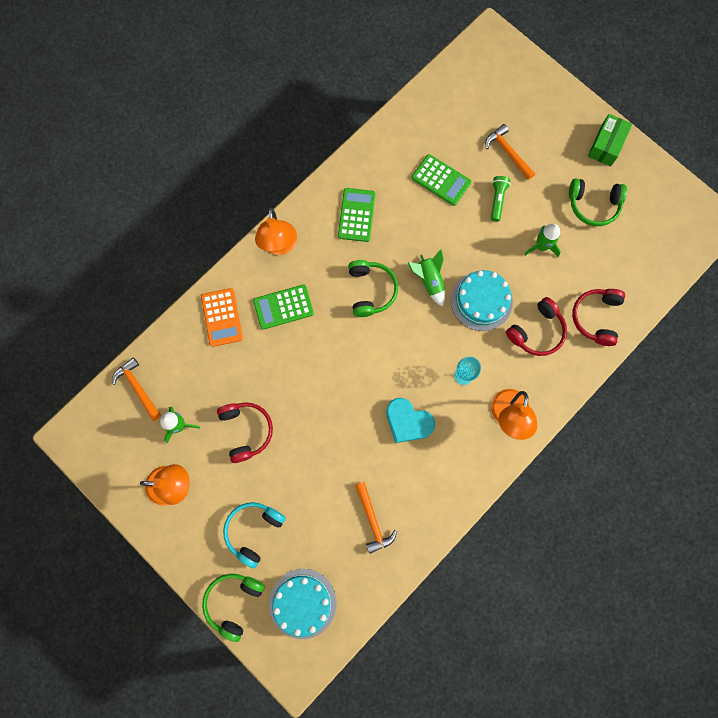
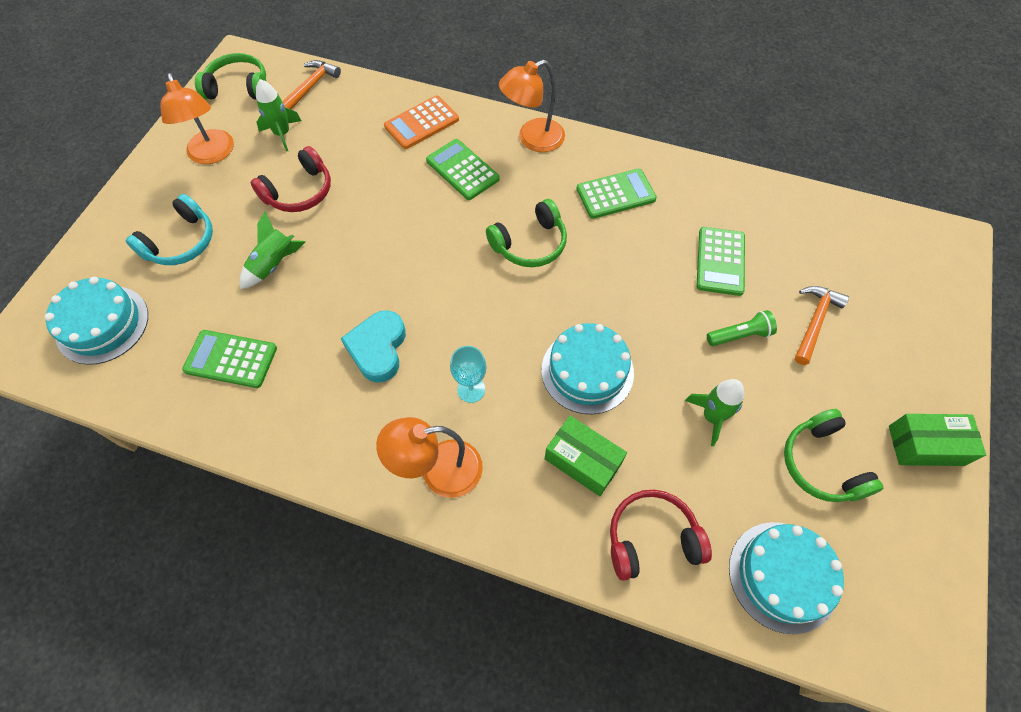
camera: 65 degrees right, 15 degrees down
(233, 602) = (89, 255): green headphones -> green headphones (238, 87)
(253, 531) = (181, 242): turquoise headphones -> turquoise headphones turned 120 degrees clockwise
(372, 520) = (231, 359): orange hammer -> green calculator
(429, 281) = (579, 300): green rocket -> green rocket (274, 264)
(537, 332) = (583, 461): red headphones -> green box
(642, 262) = (782, 576): none -> turquoise cake

